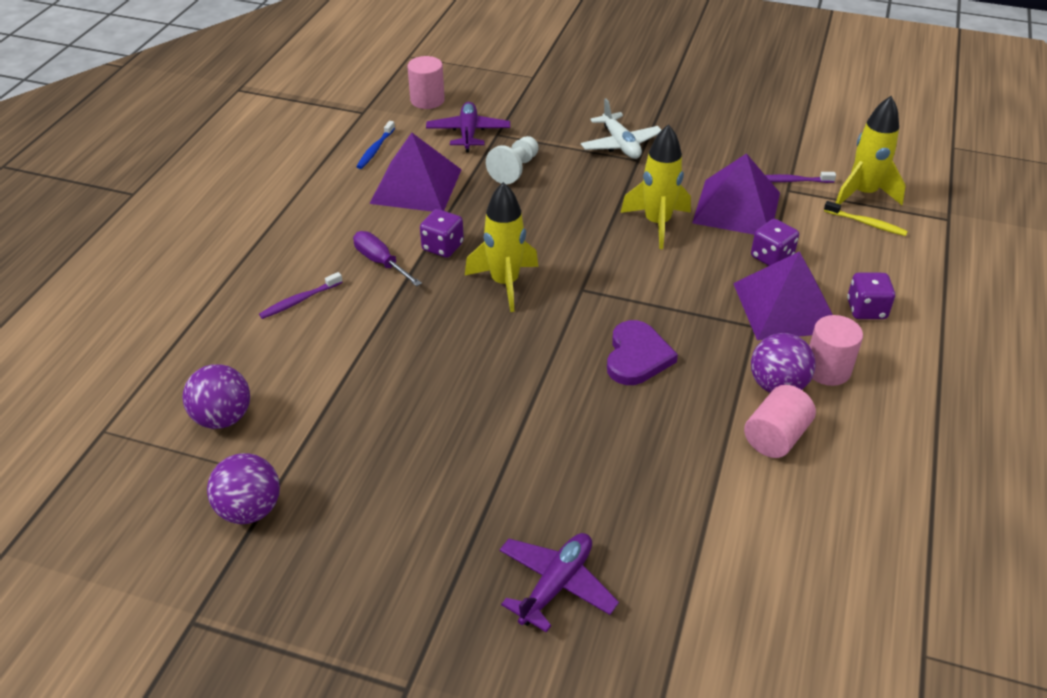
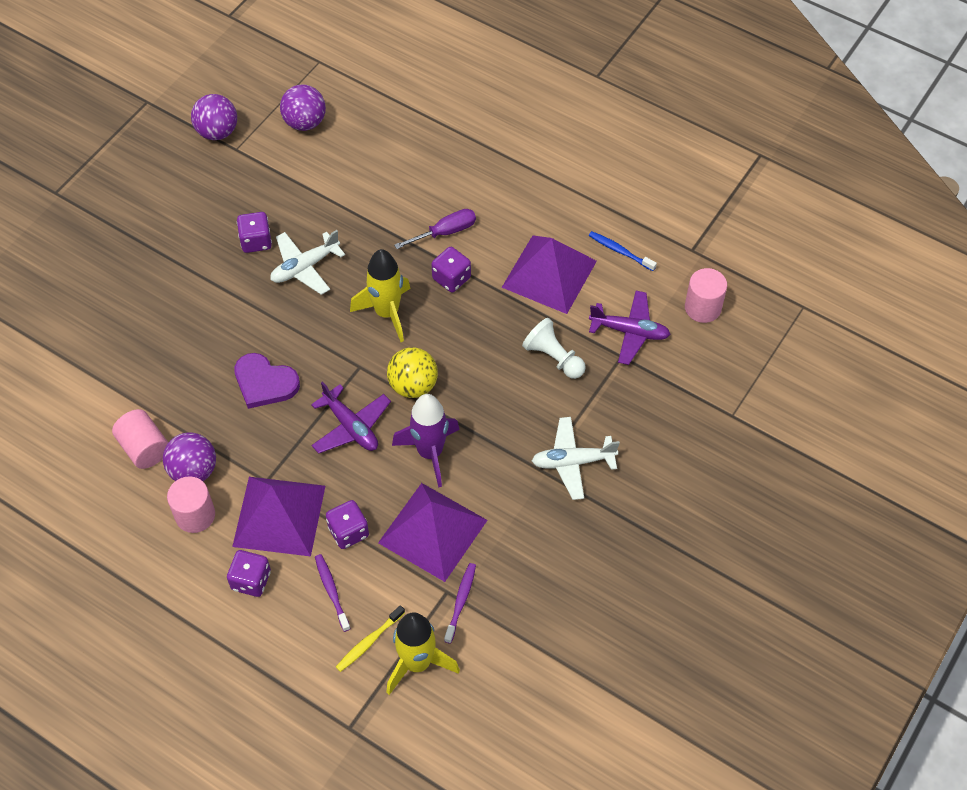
camera: 105 degrees right, 15 degrees up
(299, 300) = (415, 174): purple toothbrush -> purple toothbrush (331, 591)
(437, 416) = (256, 241): none -> purple dice
(464, 362) = (305, 267): none -> white plane
(556, 585) = (86, 278): purple plane -> purple plane (351, 427)
(587, 248) = (413, 385): none -> yellow ball
(657, 223) = (430, 453): yellow rocket -> purple rocket

